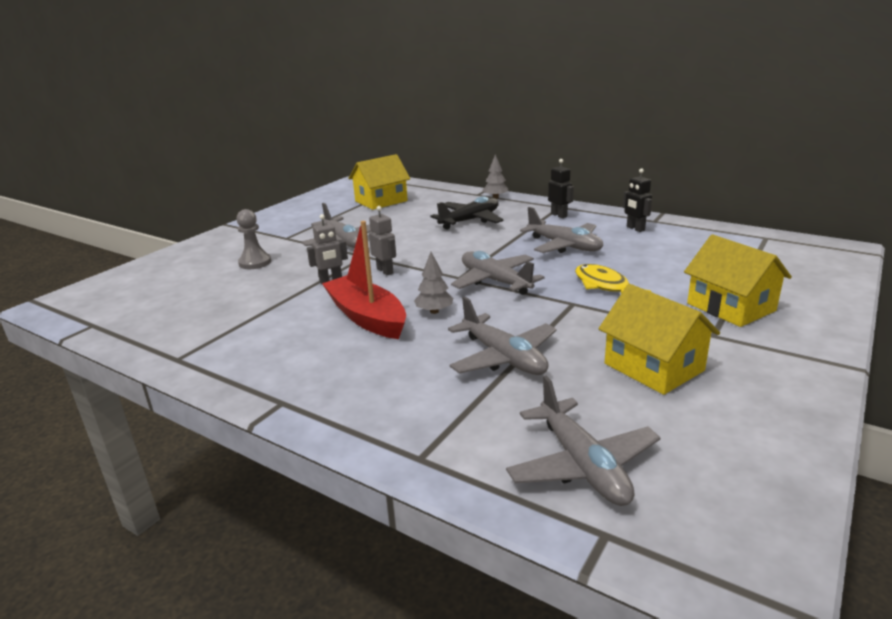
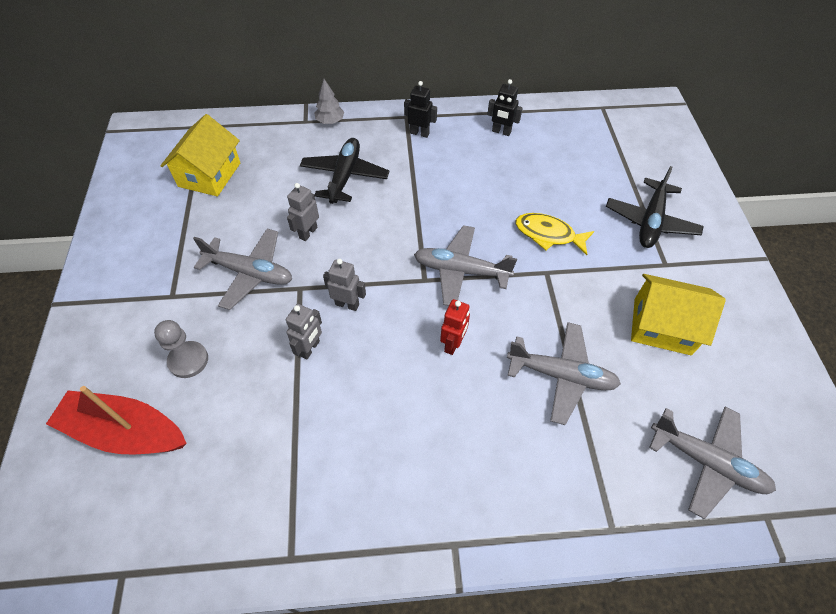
camera: 40 degrees left, 30 degrees up
(367, 317) = (404, 386): red boat -> red boat (125, 432)
(407, 236) = (308, 232): none -> grey robot
(434, 311) = (453, 344): grey tree -> red robot
(564, 246) = (468, 185): grey plane -> none
(731, 307) = (650, 221): yellow house -> black plane

